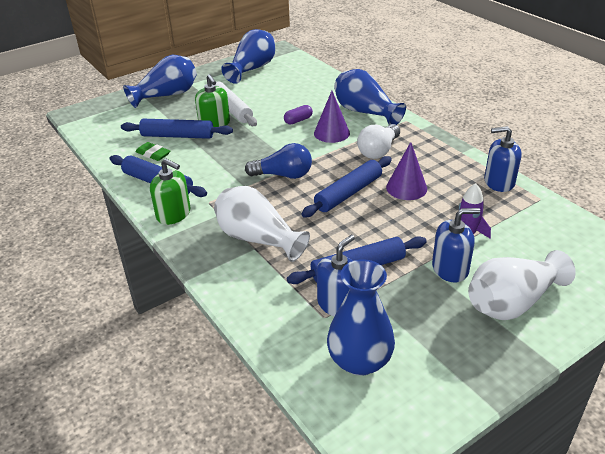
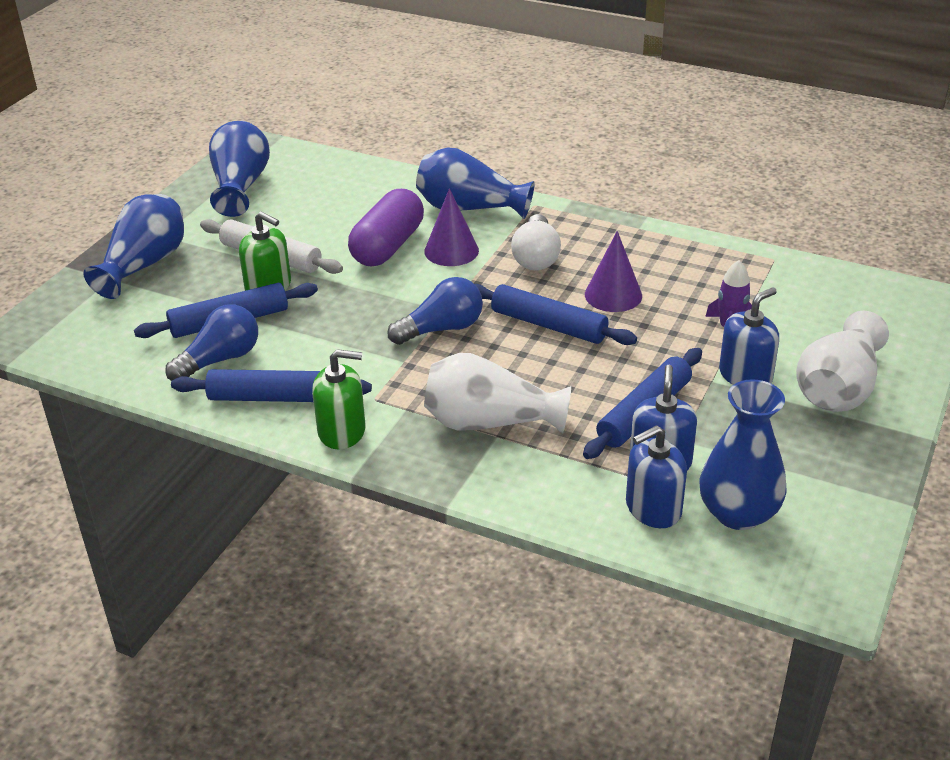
camera: 30 degrees left, 0 degrees up
(153, 154) = (220, 359): green eraser -> blue light bulb
(298, 120) = (387, 246): purple capsule -> purple capsule, size x2.16
(348, 193) = (548, 325): blue rolling pin -> blue rolling pin turned 75 degrees counterclockwise
(499, 182) = (713, 253): blue soap dispenser -> blue soap dispenser (653, 508)

